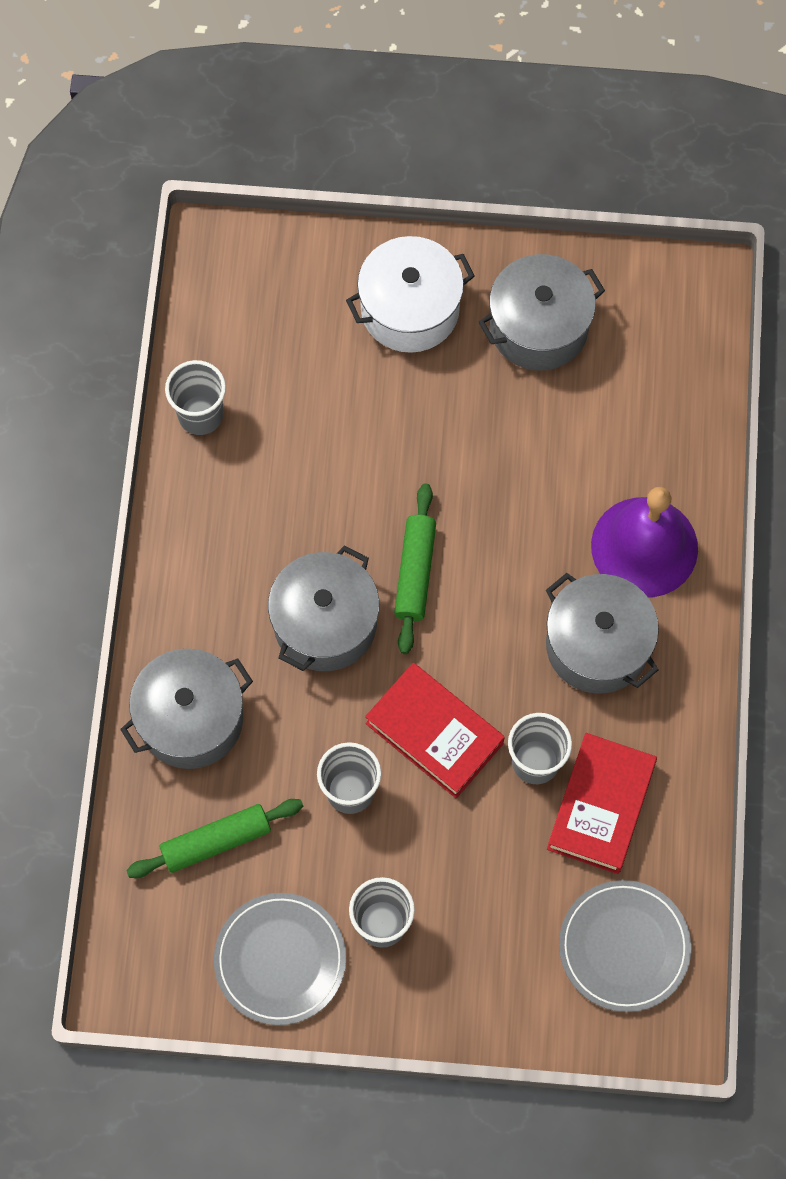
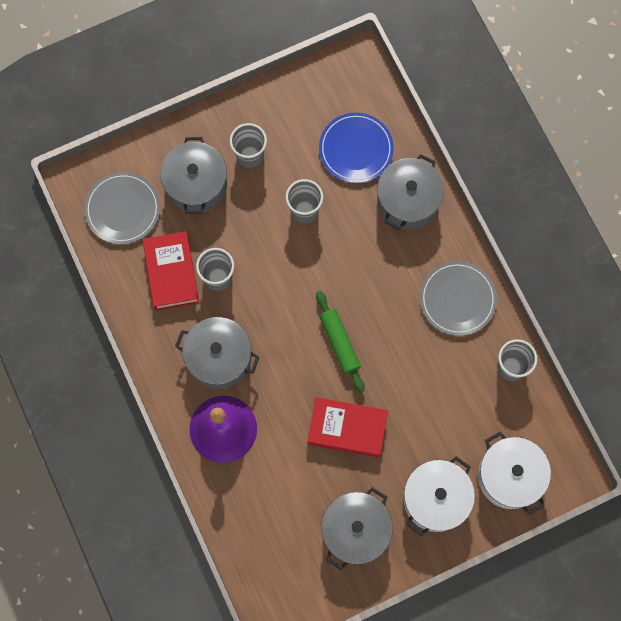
camera: 150 degrees right, 5 degrees up
(216, 841) = (356, 149): green rolling pin -> blue plate
(280, 960) = (289, 112): grey plate -> grey plate (457, 299)
(296, 285) = (509, 476): none -> white pot
(325, 623) = (370, 289): grey pot -> grey pot (196, 185)
(434, 733) = (278, 263): red book -> red book (347, 428)

